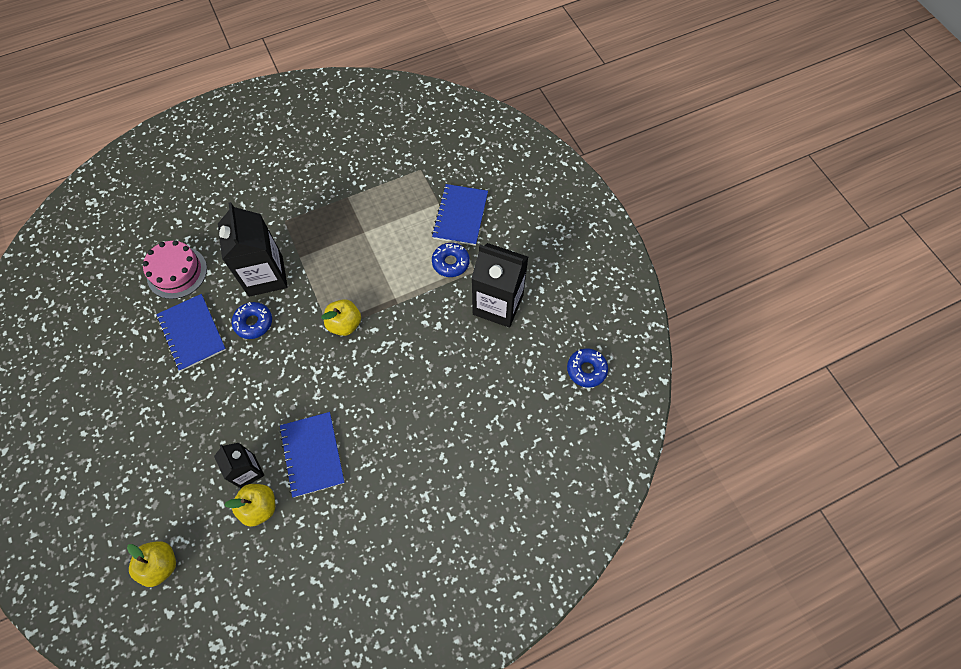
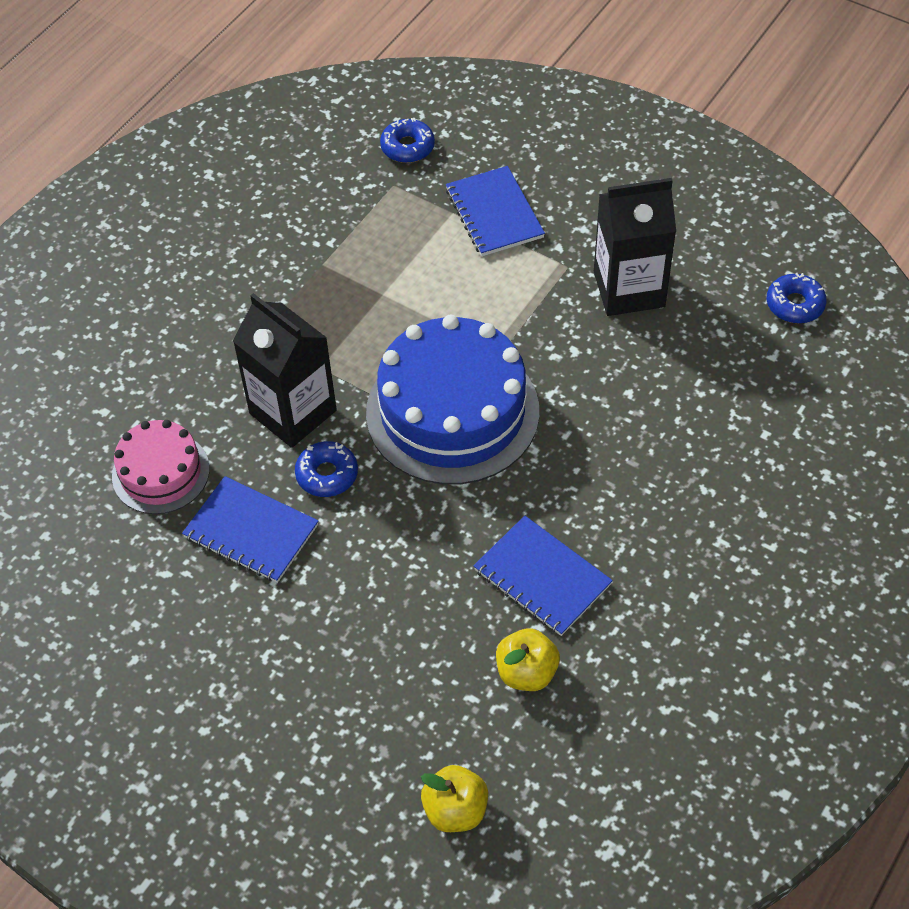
camera: 30 degrees left, 10 degrees down
(248, 471) = (474, 643): black carton -> none
(345, 324) = (452, 412): yellow apple -> blue cake
(450, 263) = (528, 272): blue donut -> blue donut (407, 147)

